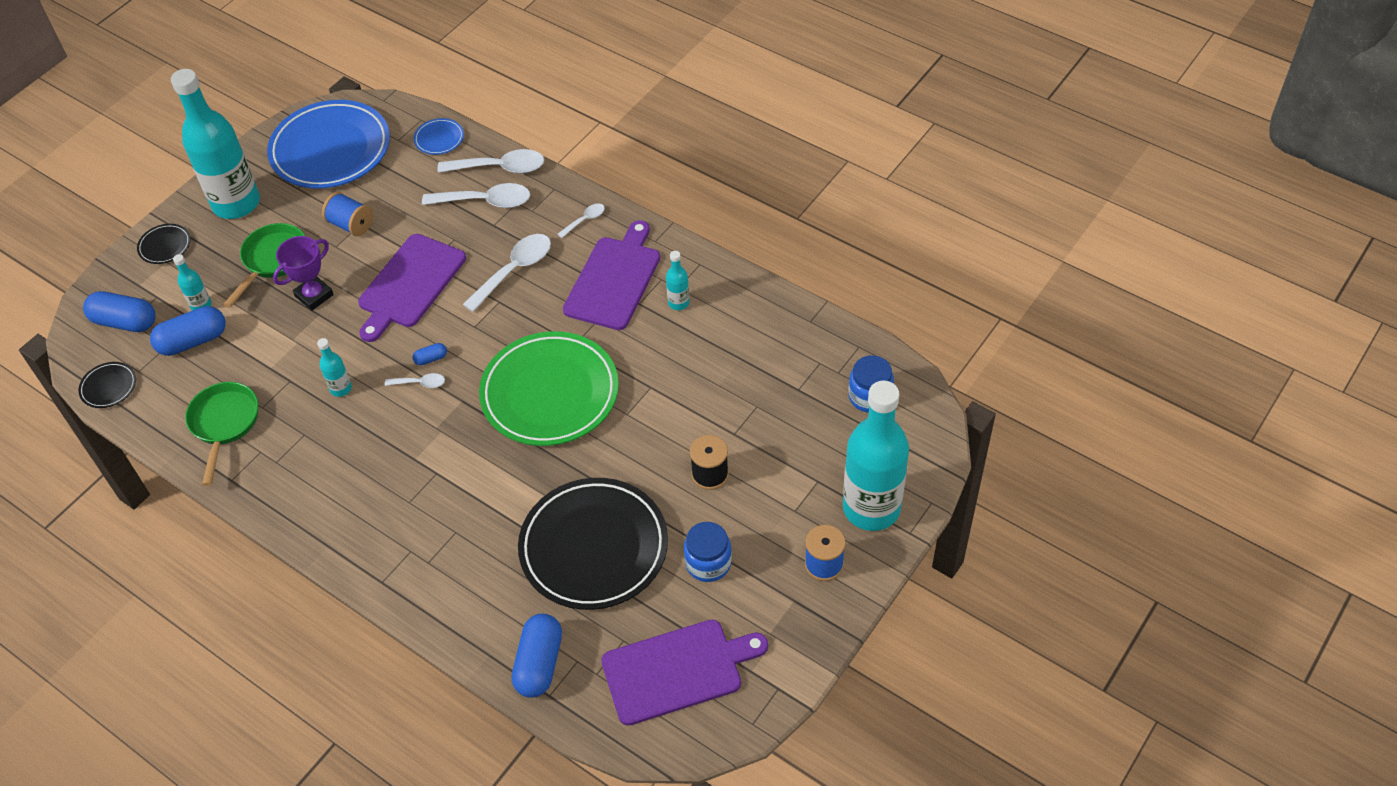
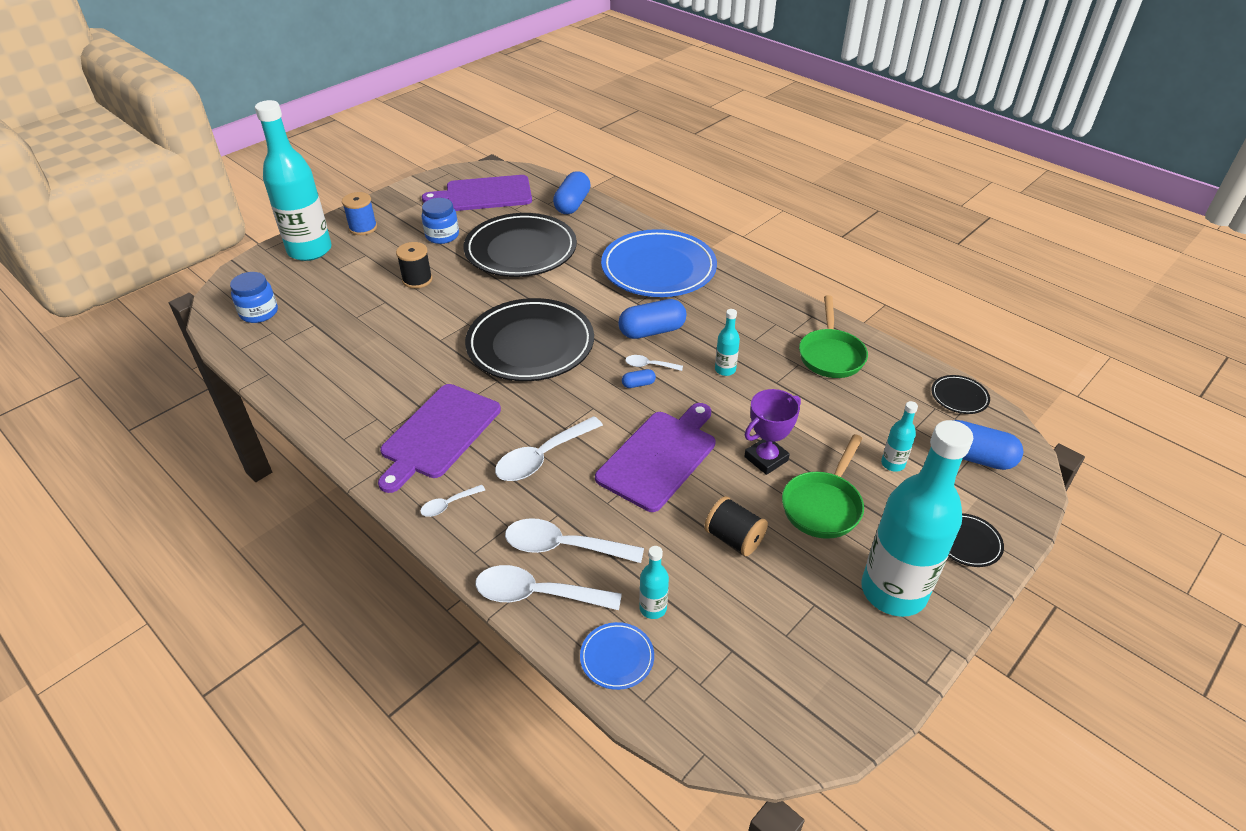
camera: 175 degrees left, 10 degrees down
(193, 341) = (888, 428): blue capsule -> blue capsule (652, 331)
(331, 149) = (777, 663): blue plate -> blue plate (658, 269)
(351, 225) = (734, 538): blue spool -> black spool
(550, 393) = (530, 345): green plate -> black plate
(678, 303) = (383, 404): turquoise bottle -> turquoise bottle (653, 608)

